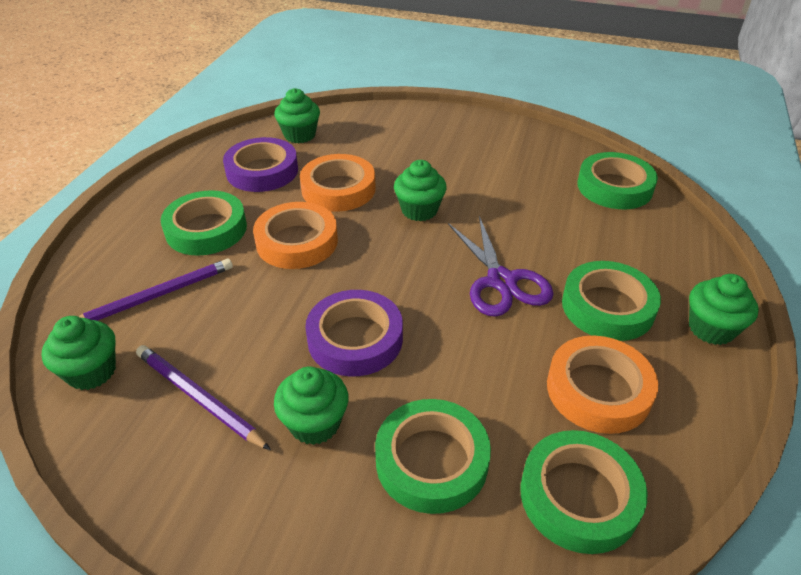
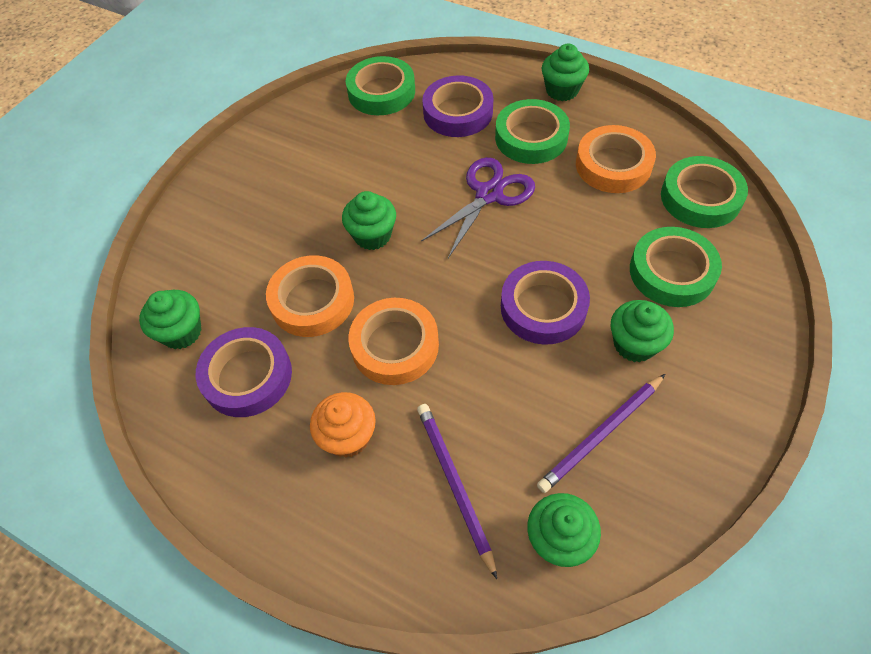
camera: 75 degrees left, 15 degrees up
(206, 229) = (348, 436): green tape -> orange cupcake
(501, 281) = (489, 194): purple scissors -> purple scissors turned 45 degrees counterclockwise
(616, 243) = (458, 112): none -> purple tape

